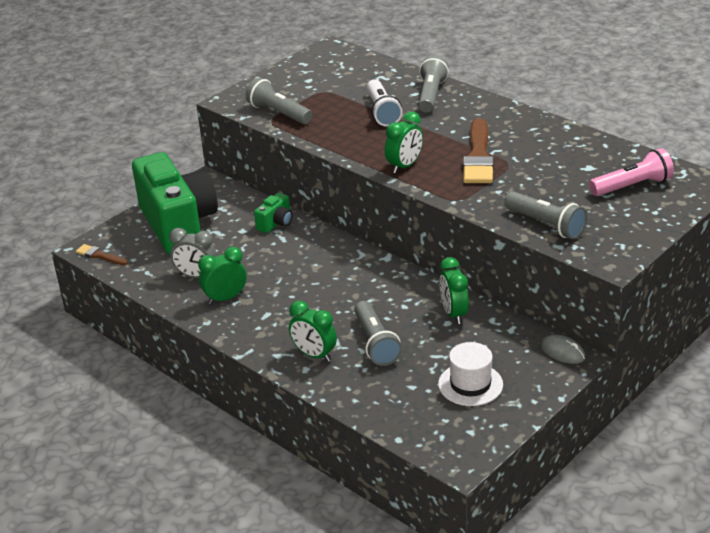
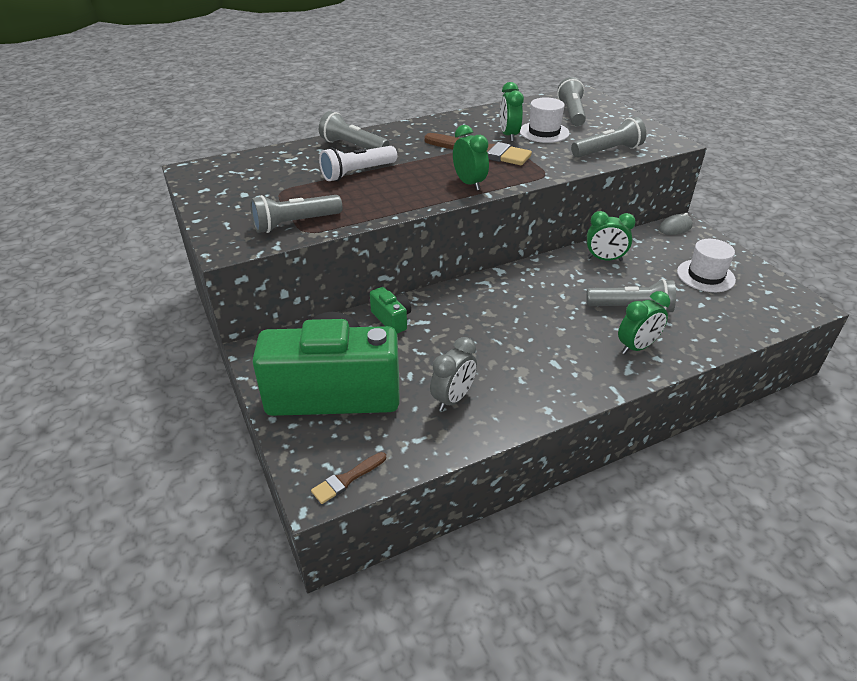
camera: 70 degrees left, 5 degrees up
(225, 298) = (510, 385): green clock -> green clock (509, 135)
(382, 112) = (357, 173): white flashlight -> white flashlight turned 135 degrees clockwise
(560, 180) = (544, 132): none -> white hat
(632, 186) = (571, 113): pink flashlight -> grey flashlight

